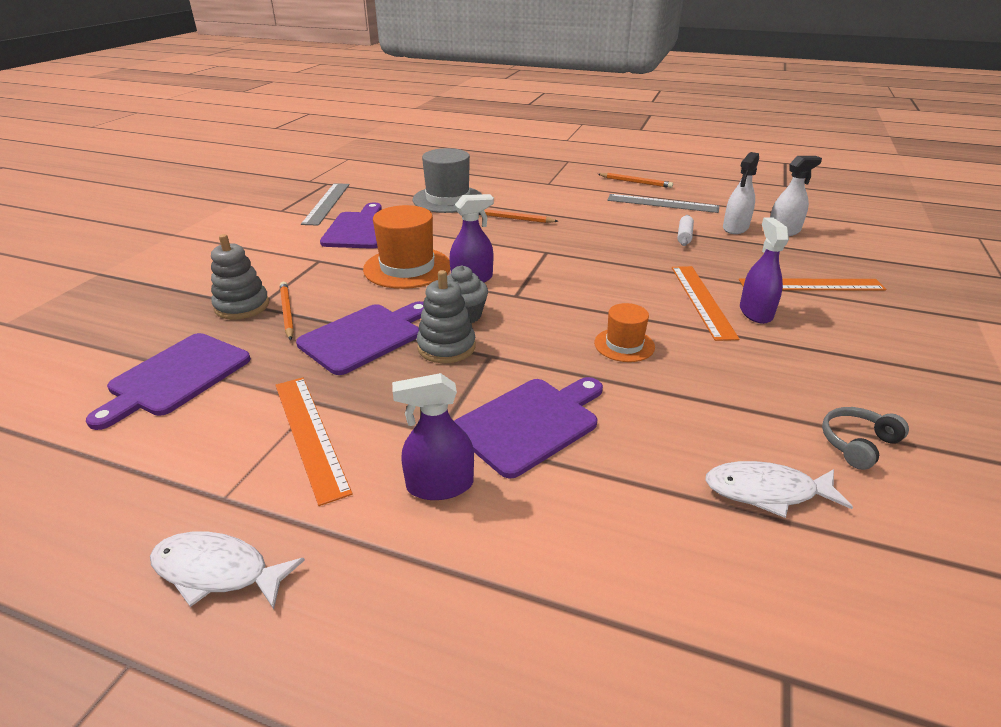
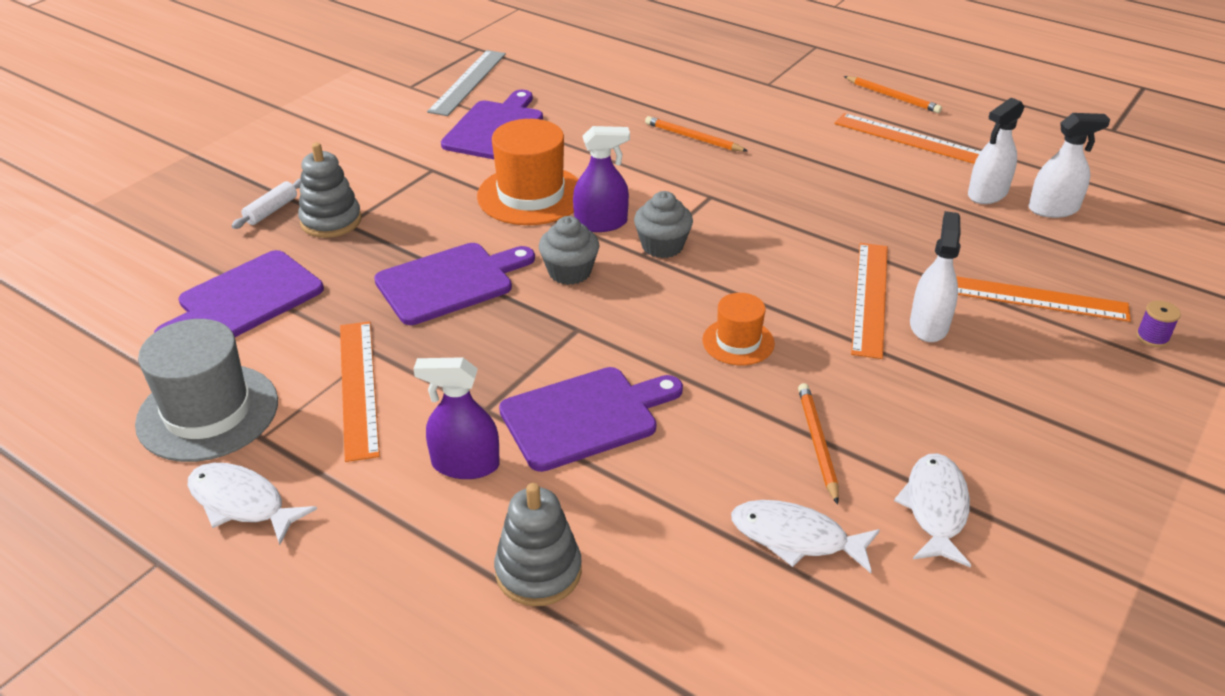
camera: 15 degrees right, 5 degrees up
(287, 312) = (376, 237): orange pencil -> orange pencil (817, 443)
(446, 347) = (534, 310): grey stacking toy -> grey stacking toy (538, 571)
(448, 199) = (622, 95): grey hat -> grey hat (208, 412)
(528, 288) = (662, 246): none -> grey cupcake
(662, 203) = (909, 139): grey ruler -> orange ruler
(684, 236) = (907, 197): white rolling pin -> white rolling pin (271, 210)
(755, 312) = (928, 325): purple spray bottle -> white spray bottle
(857, 443) = (935, 508): grey headphones -> white fish
(908, 297) = (1152, 337): none -> purple spool

